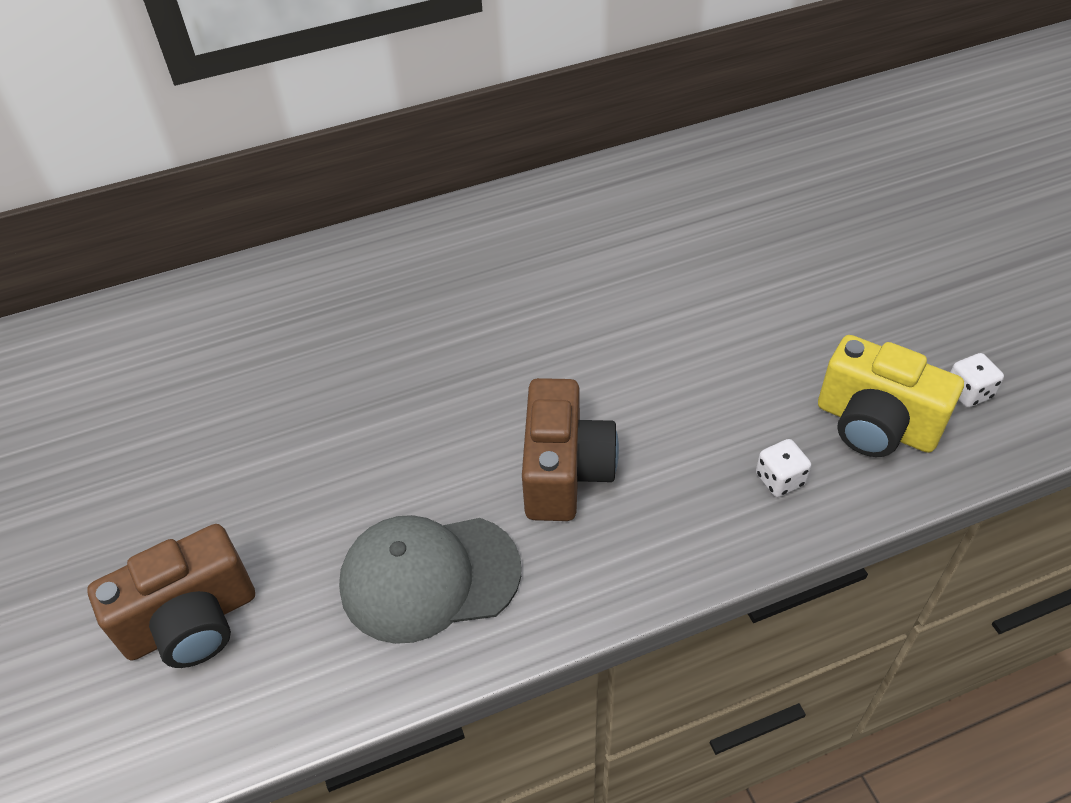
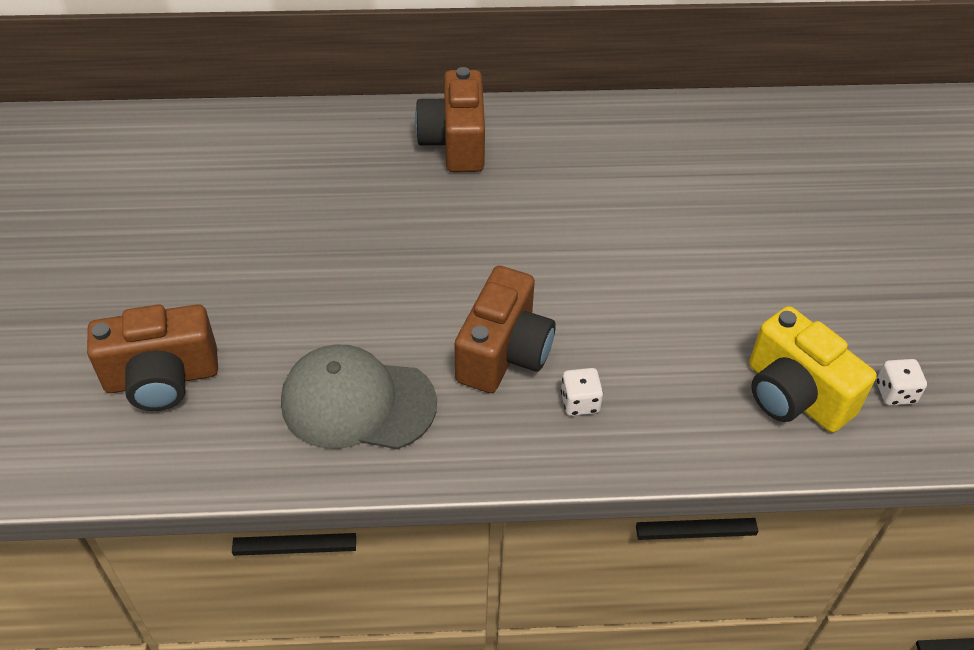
camera: 15 degrees right, 0 degrees up
(417, 260) = (455, 143): none -> brown camera
(779, 479) = (686, 415): white dice -> white dice (580, 402)

